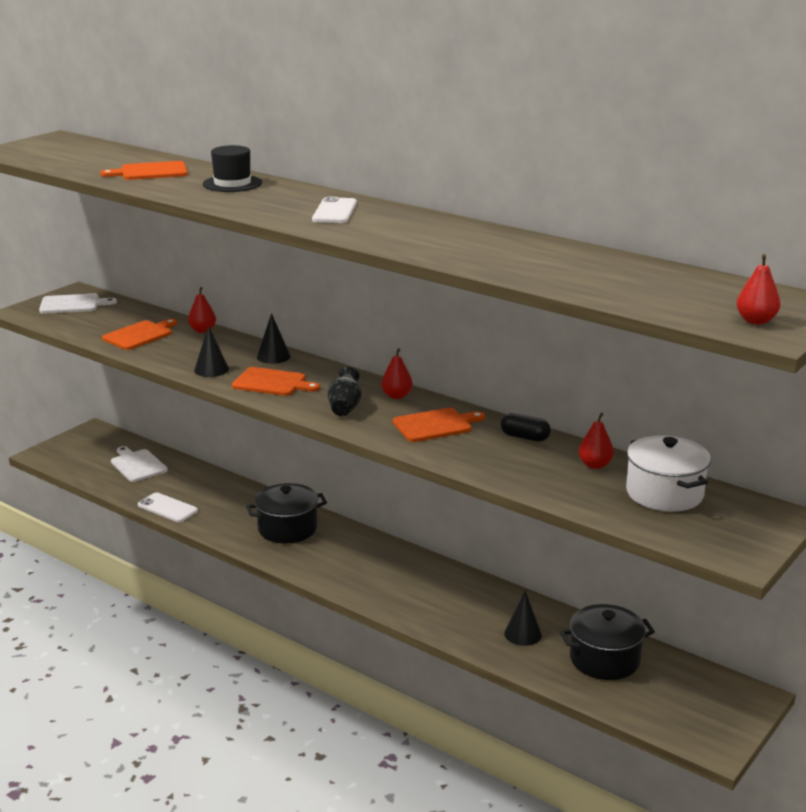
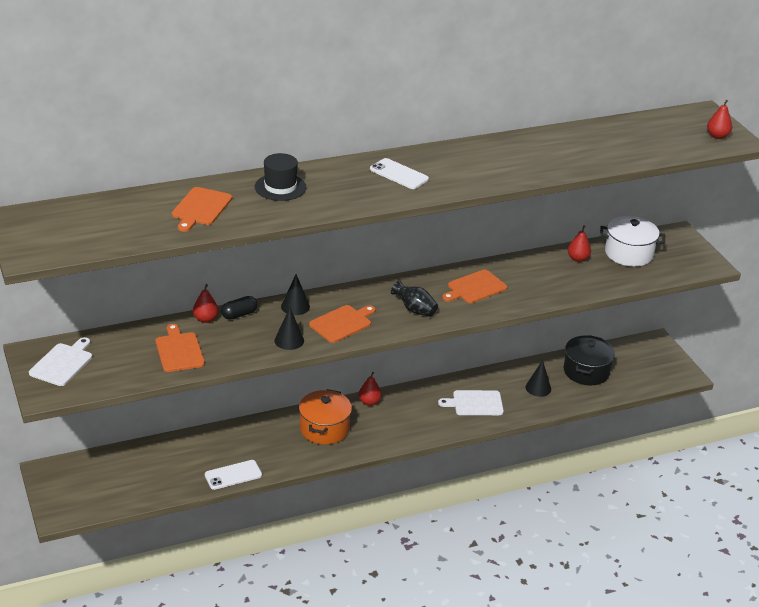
camera: 60 degrees left, 10 degrees up
(137, 465) = (142, 467): white cutting board -> white cutting board (475, 403)
(287, 528) = (324, 429): black pot -> orange pot
(396, 396) = (417, 284): red pear -> red pear (369, 402)
(435, 425) = (475, 287): orange cutting board -> orange cutting board turned 135 degrees counterclockwise
(525, 437) = (522, 265): black capsule -> black capsule (239, 314)

